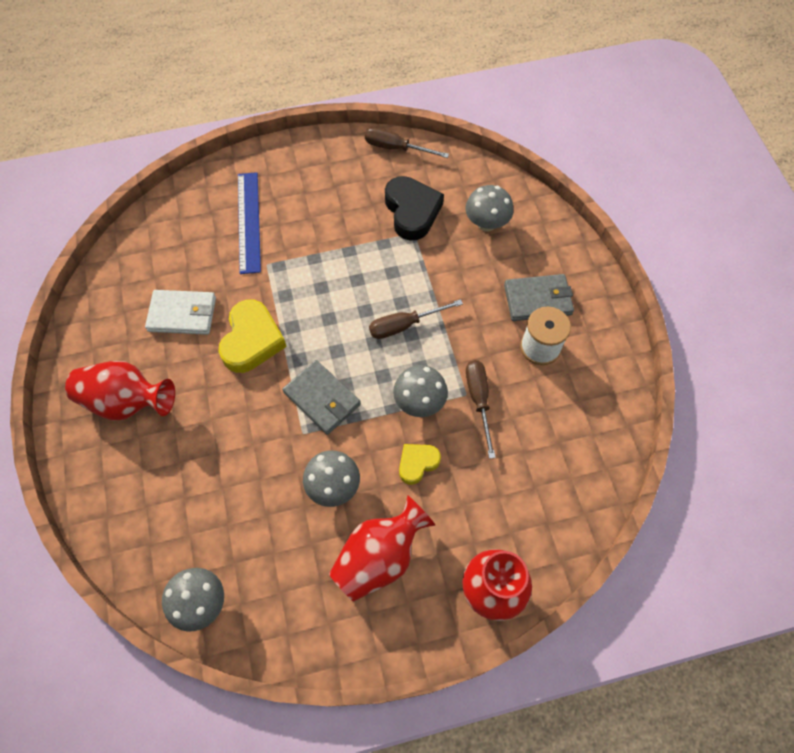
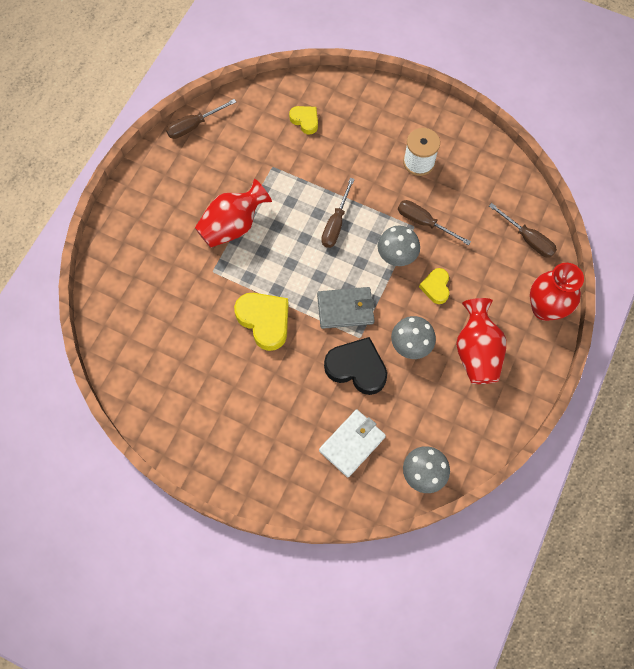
camera: 50 degrees left, 5 degrees up
(127, 402) = (242, 430): red vase -> red vase (233, 226)
(182, 314) = (204, 350): white wallet -> white wallet (352, 443)
(249, 222) = (166, 258): blue ruler -> none
(412, 211) = (254, 155): black heart -> black heart (357, 368)
(486, 223) = (305, 121): grey mushroom -> yellow heart
(538, 299) = (386, 137): grey wallet -> none
(555, 514) = (527, 239): none -> brown screwdriver

